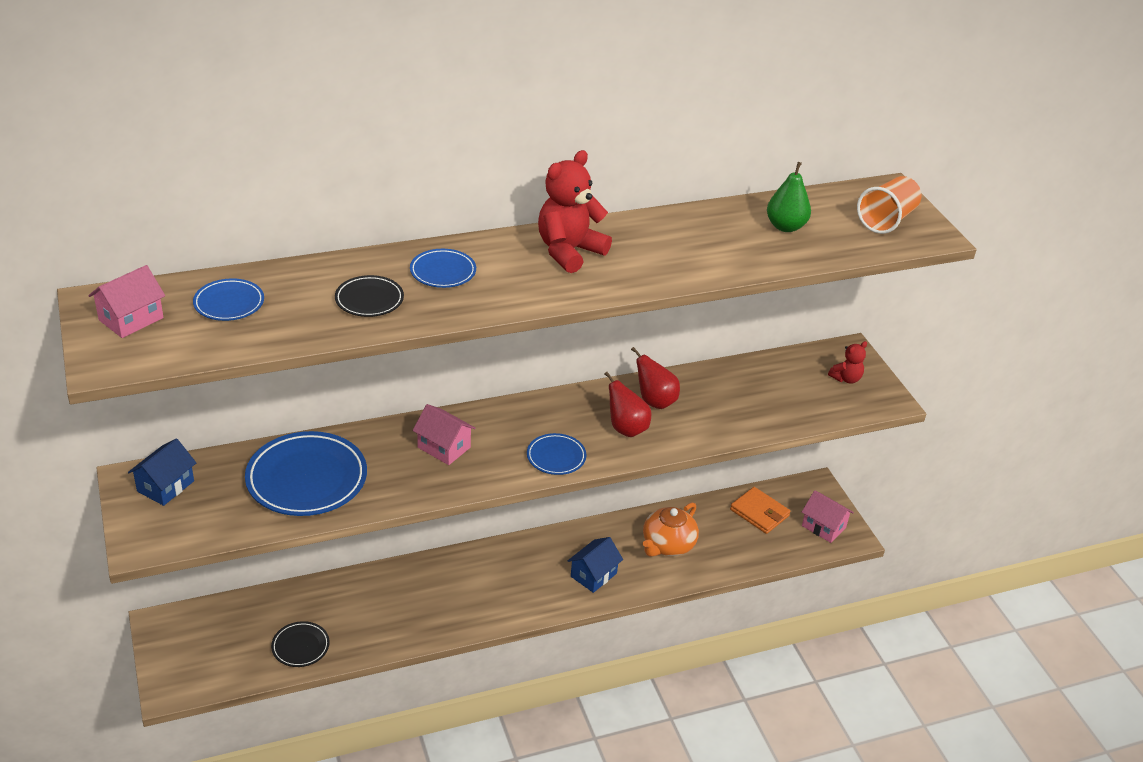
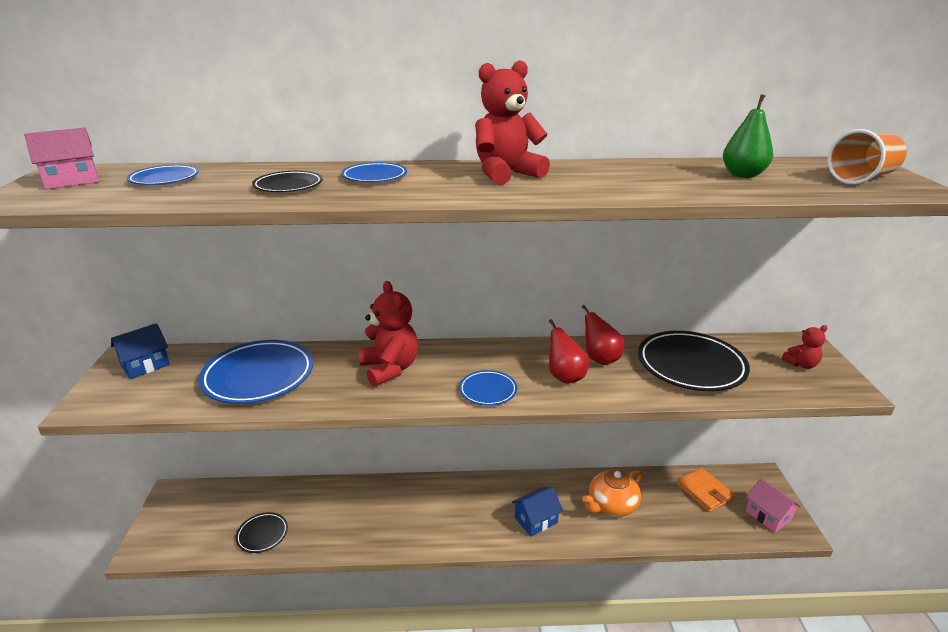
camera: 20 degrees right, 10 degrees down
(444, 447) = (390, 369): pink house -> red teddy bear
(744, 396) = (691, 365): none -> black plate

